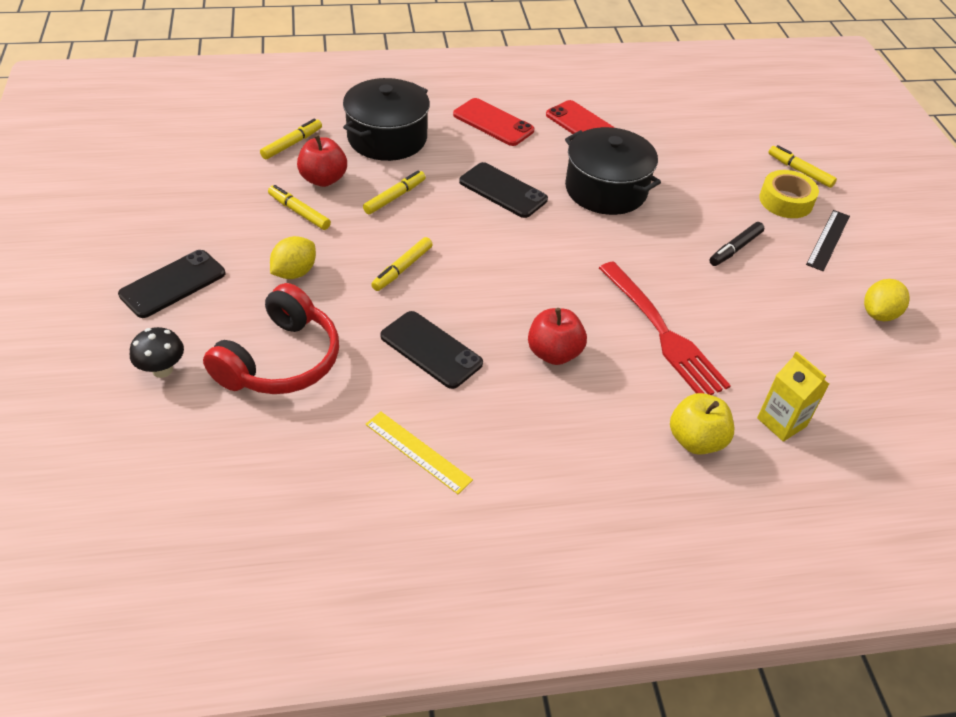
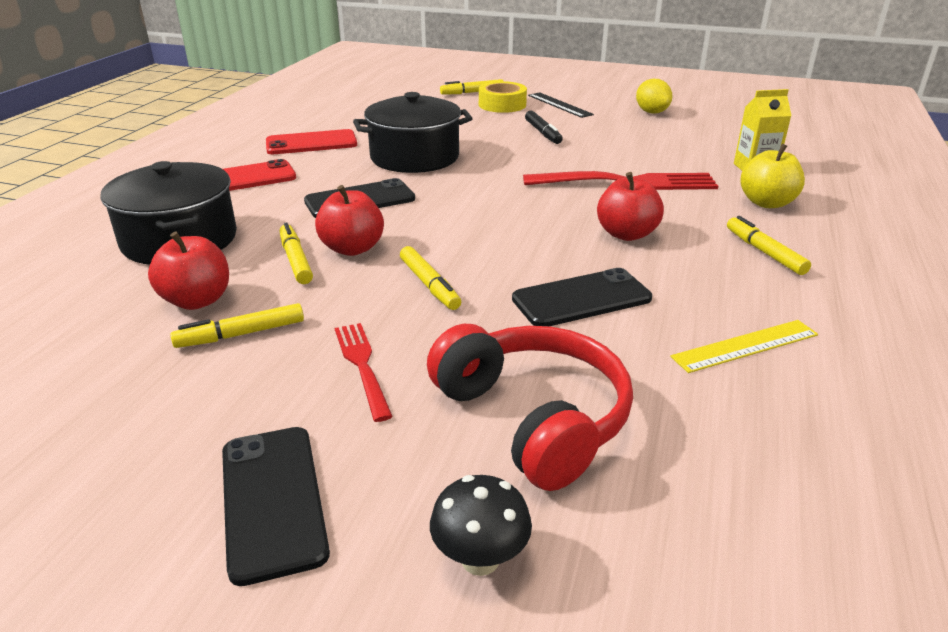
camera: 60 degrees left, 15 degrees down
(292, 144) = (87, 308): yellow marker -> yellow marker (764, 252)
(294, 272) = (362, 366): yellow lemon -> red fork
(427, 215) = (352, 248): none -> red apple

